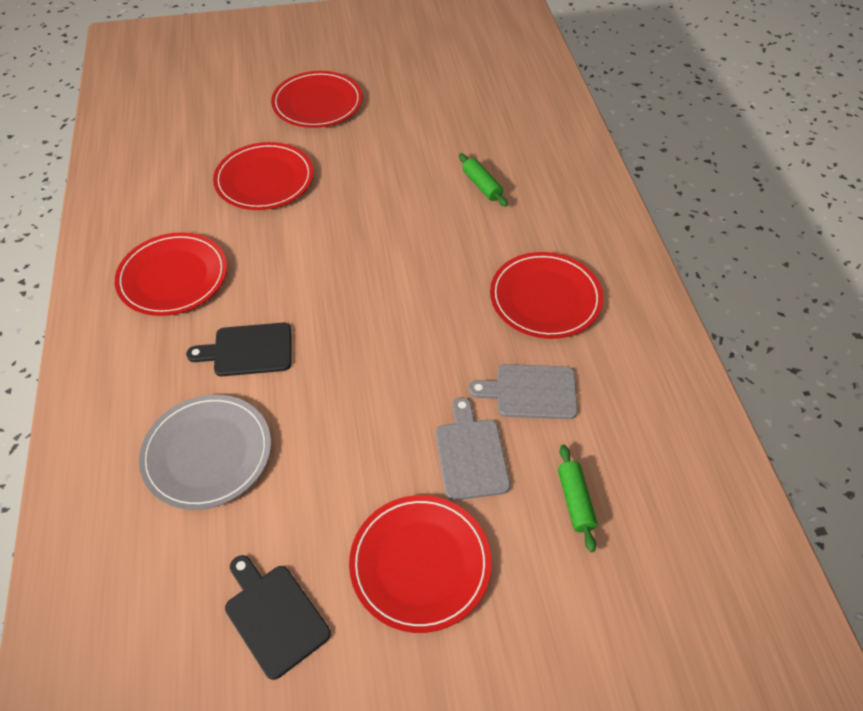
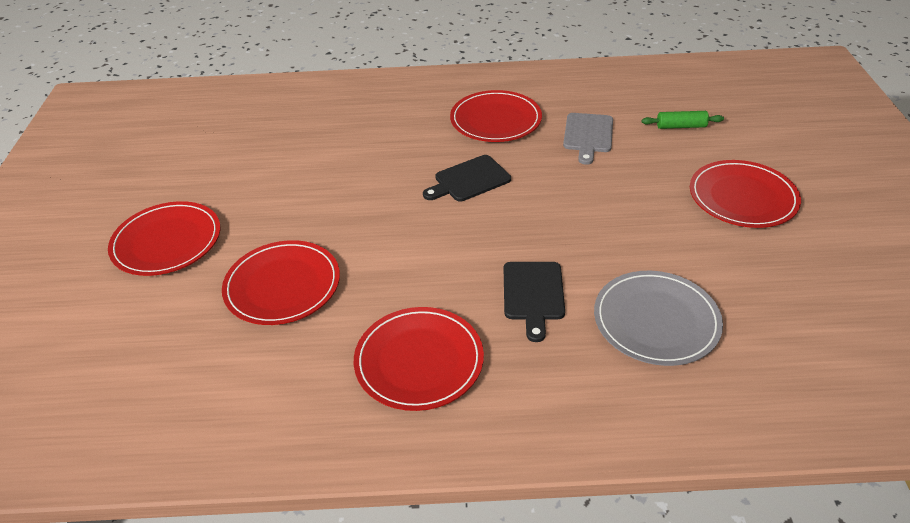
camera: 80 degrees left, 10 degrees down
(274, 616) = (804, 274): black cutting board -> black cutting board (469, 180)
(471, 454) = (646, 167): grey cutting board -> none
(482, 185) = (353, 139): green rolling pin -> none

